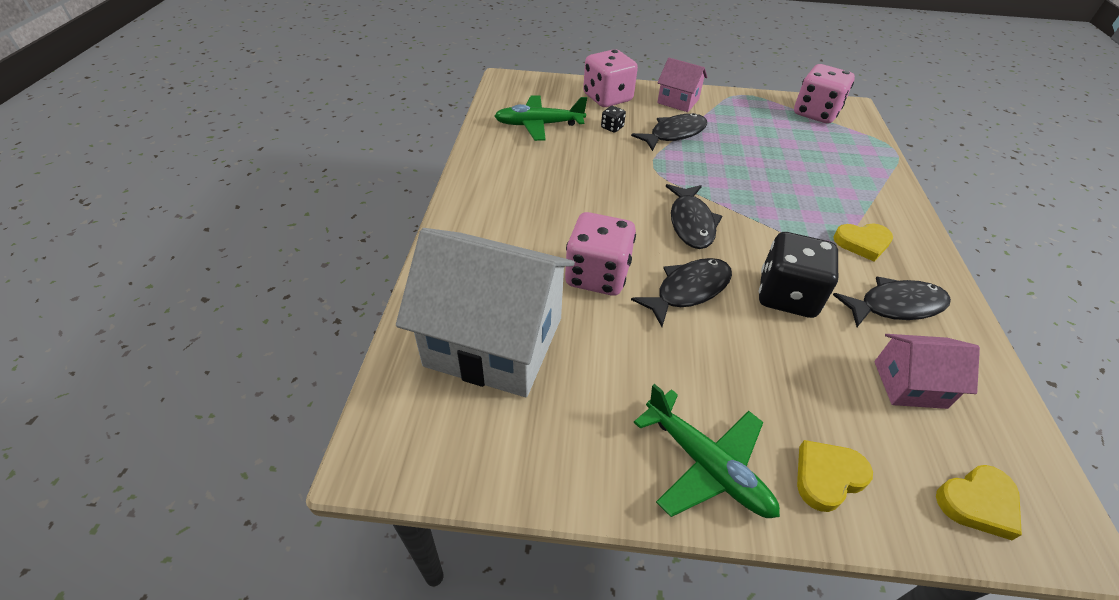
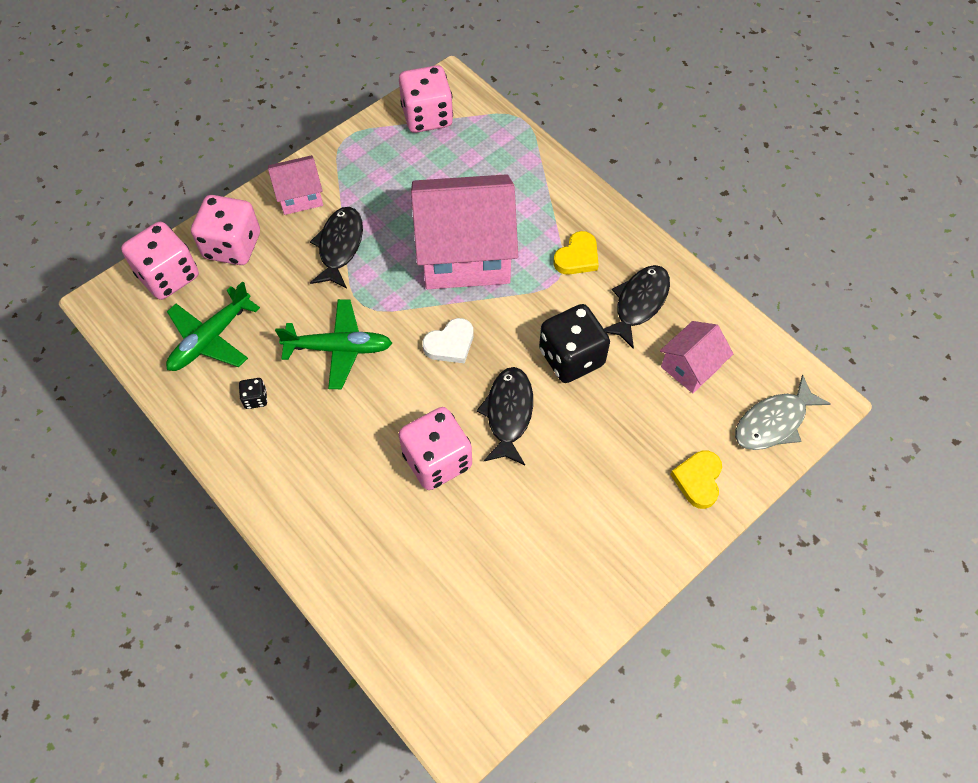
camera: 45 degrees left, 15 degrees up
(494, 341) = (431, 584): white house -> none
(554, 89) = (169, 276): none -> pink dice
(612, 127) = (279, 284): black dice -> black dice (255, 399)
(691, 223) = (450, 344): black fish -> white heart
(706, 465) = (636, 538): green plane -> green plane (339, 348)
(763, 187) = (465, 253): none -> pink house
(977, 503) = (774, 422): yellow heart -> grey fish

